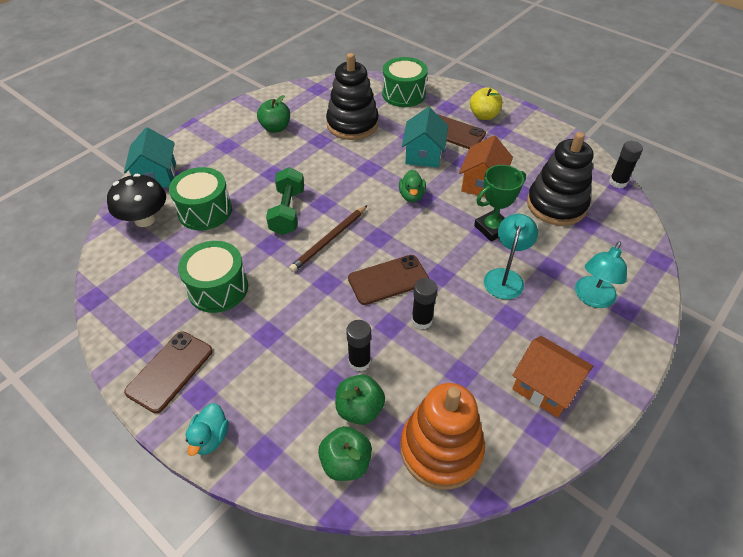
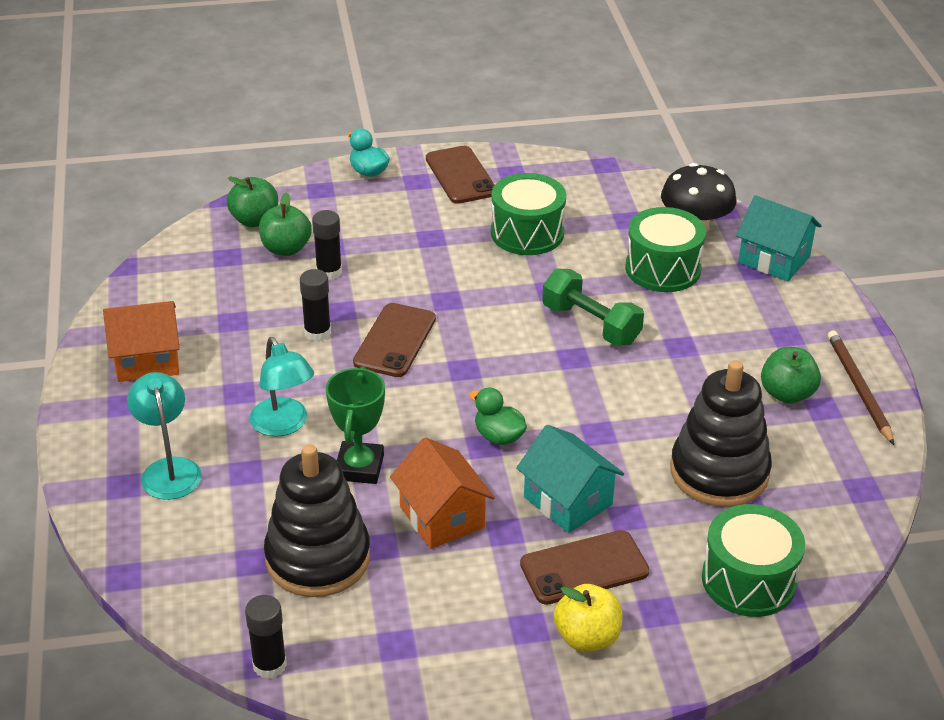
camera: 130 degrees right, 10 degrees down
(329, 240) = (505, 331): brown pencil -> brown pencil (858, 388)
(441, 449) = (193, 269): orange stacking toy -> none

